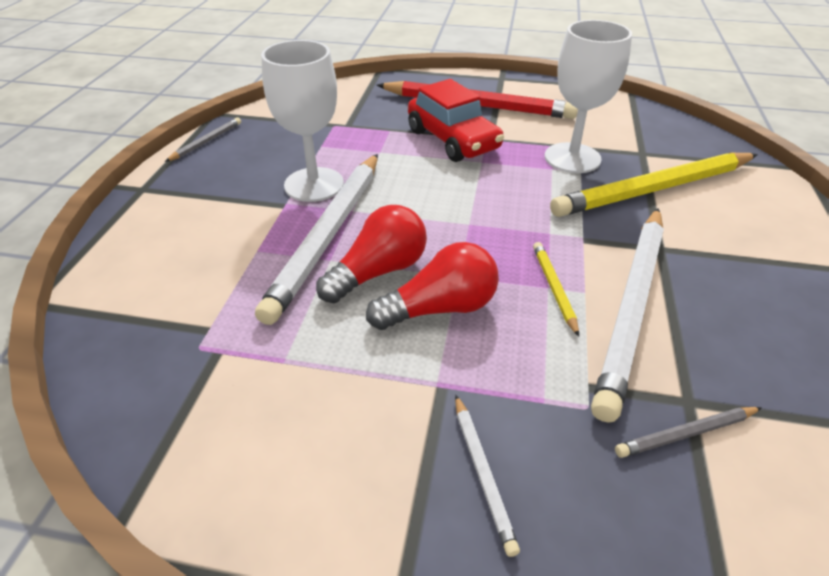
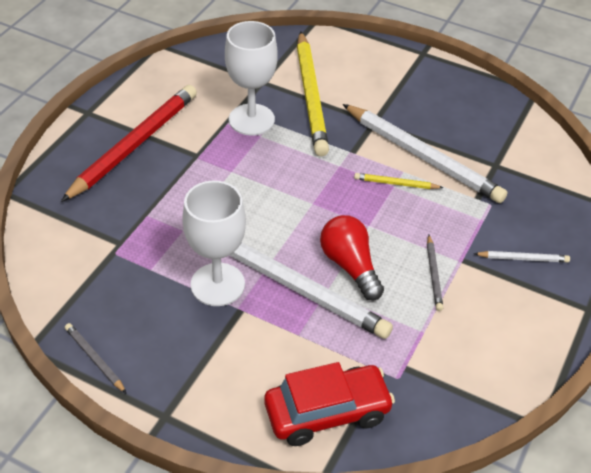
camera: 75 degrees left, 5 degrees up
(440, 308) = (397, 243): red light bulb -> none
(453, 140) = (188, 178): red car -> red car (327, 412)
(685, 433) = (514, 175): grey pencil -> grey pencil (433, 275)

